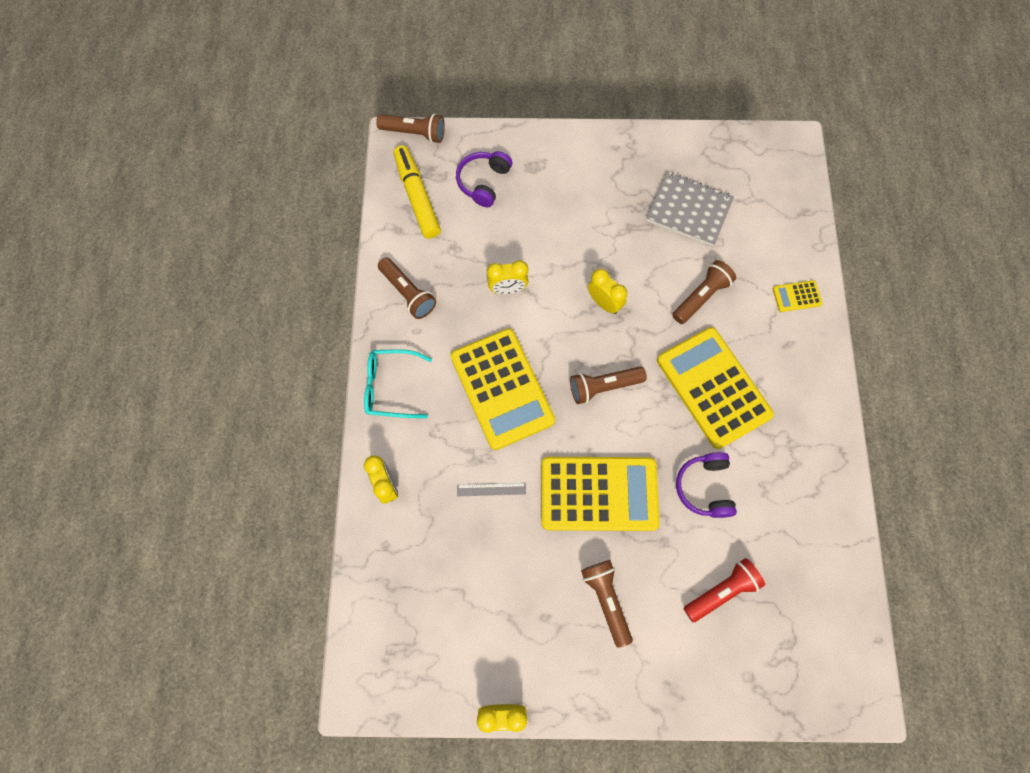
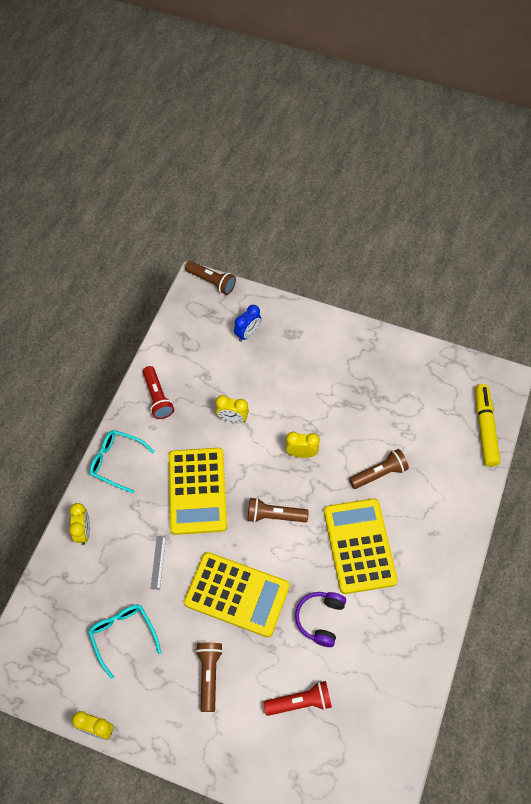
camera: 20 degrees right, 10 degrees down
(408, 293) = (157, 397): brown flashlight -> red flashlight
(417, 197) = (194, 329): yellow marker -> yellow marker (485, 428)
(483, 182) = (248, 334): purple headphones -> blue clock
(486, 591) = (123, 635): none -> turquoise glasses
(491, 489) = (158, 562): grey ruler -> grey ruler turned 75 degrees clockwise
(604, 303) = (301, 453): yellow clock -> yellow clock turned 60 degrees counterclockwise
(689, 210) = (397, 404): grey notebook -> none
(796, 296) = (456, 498): yellow calculator -> none

